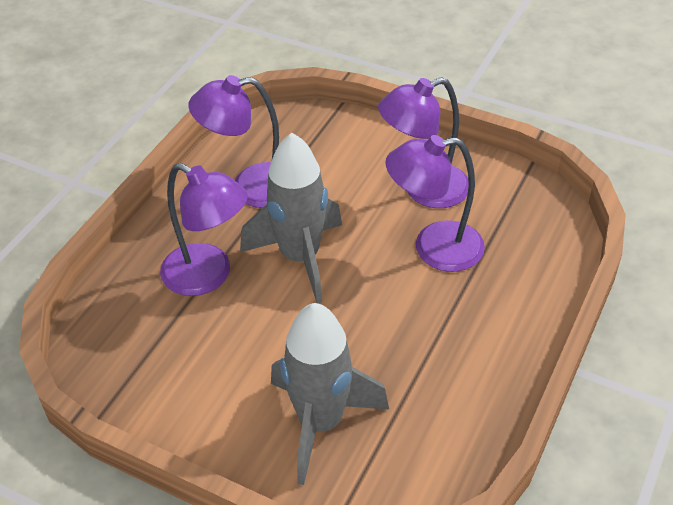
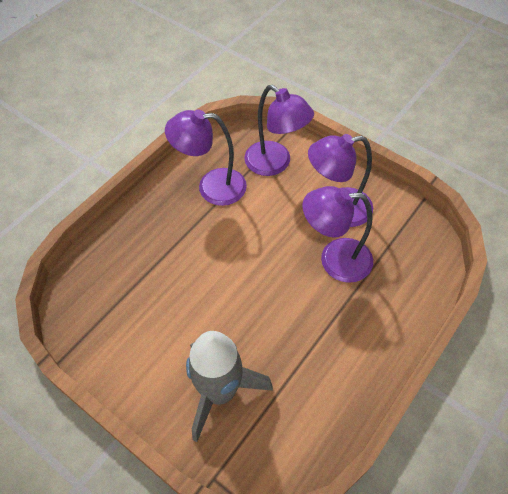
camera: 10 degrees right, 10 degrees up
(208, 276) = (165, 255): purple lamp -> purple lamp (275, 164)
(300, 258) = (234, 251): grey rocket -> none

